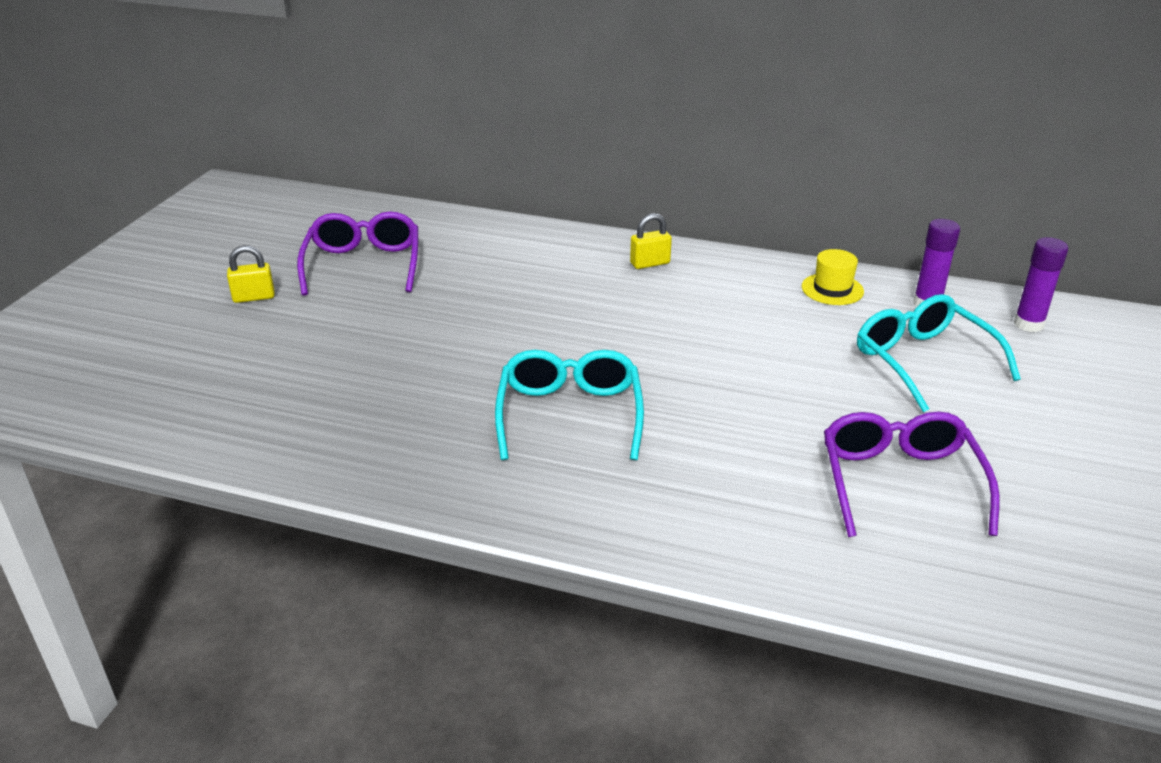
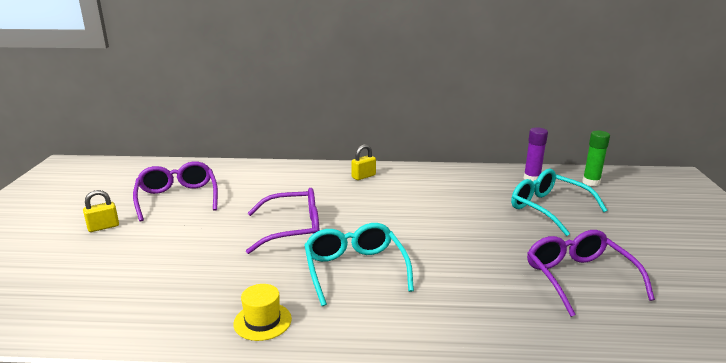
camera: 15 degrees left, 10 degrees down
(508, 339) = (294, 230): none -> purple glasses
(832, 289) = (476, 177): yellow hat -> yellow hat (262, 321)
(1028, 324) = (591, 182): purple glue stick -> green glue stick

